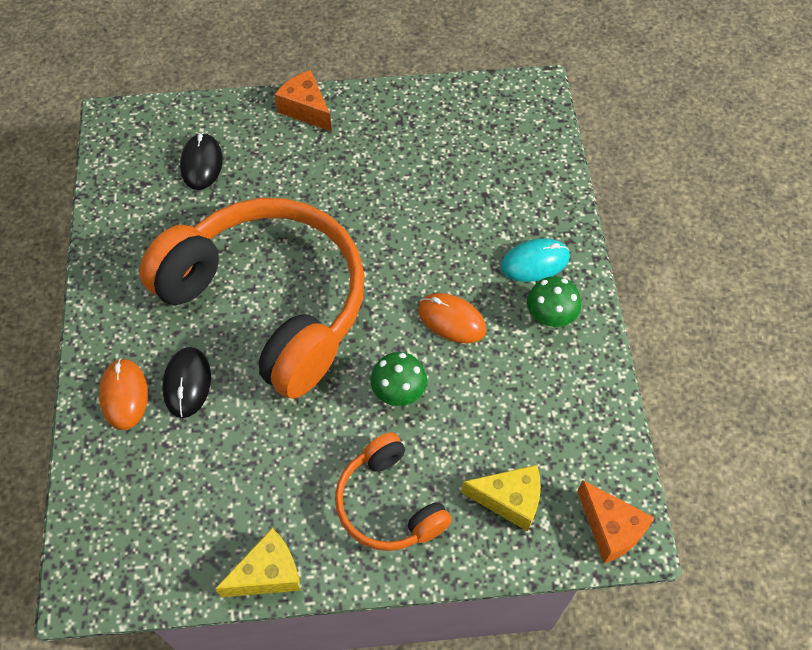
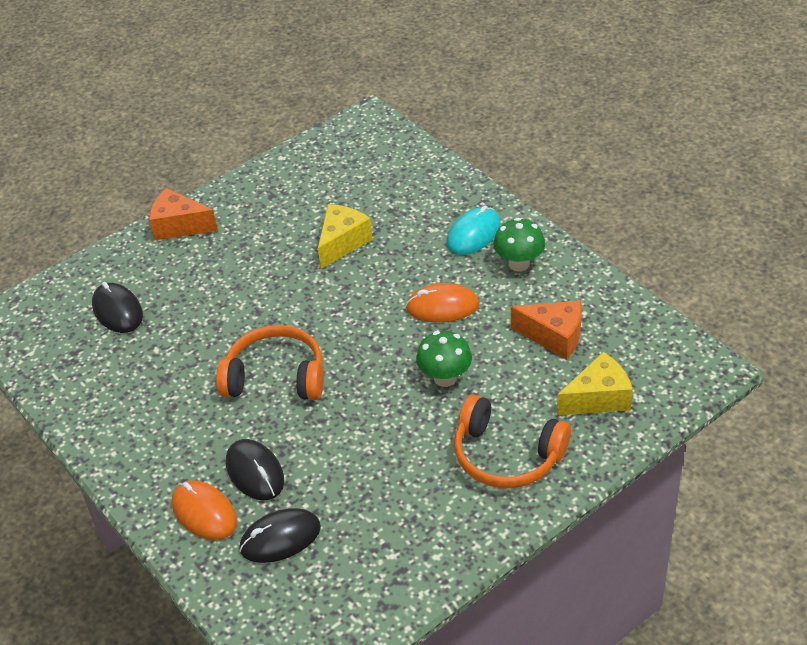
camera: 30 degrees left, 15 degrees down
(159, 458) = (280, 538): none -> black mouse
(268, 573) = (452, 560): yellow cheese -> yellow cheese (342, 243)
(269, 303) = (275, 377): orange headphones -> orange headphones, size x0.49
(610, 529) = (689, 372): orange cheese -> orange cheese (554, 336)

